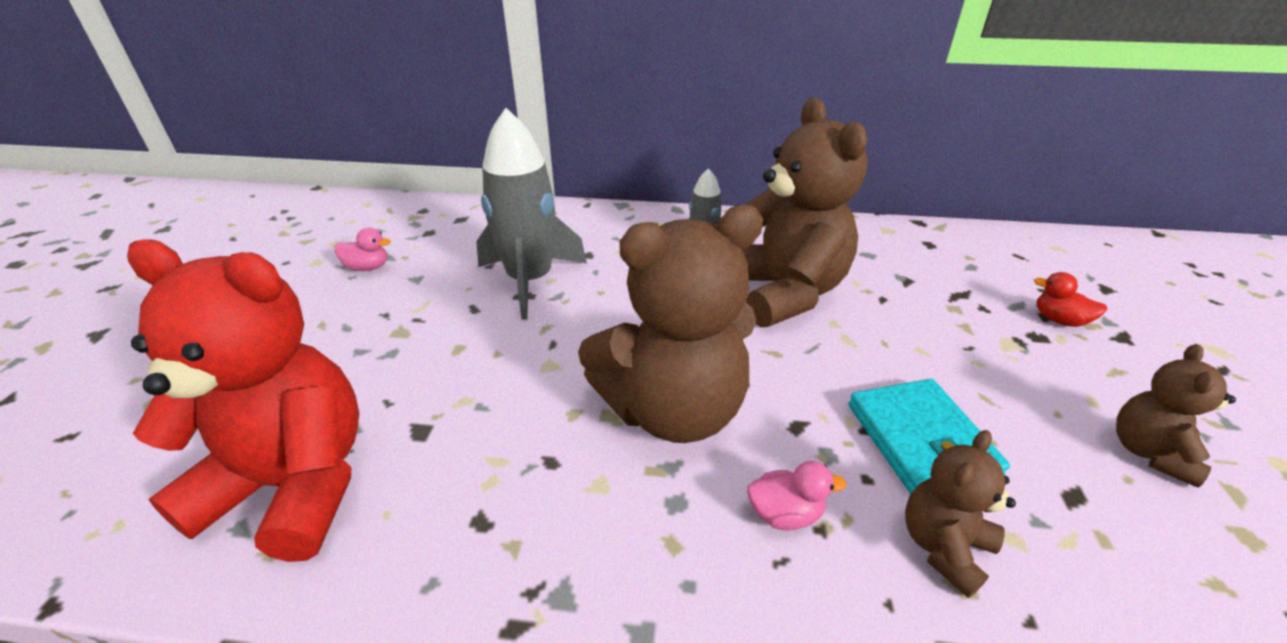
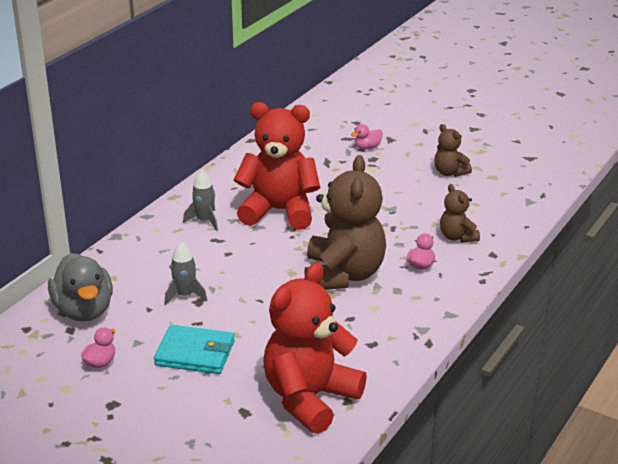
camera: 65 degrees left, 5 degrees down
(467, 229) = (84, 311): none -> grey duck
(530, 280) = (185, 295): grey rocket -> grey rocket, size x0.52
(784, 292) = (279, 211): brown teddy bear -> red teddy bear
(920, 439) = (408, 218): turquoise wallet -> turquoise wallet (195, 353)
(1059, 320) = (367, 147): red duck -> pink duck

